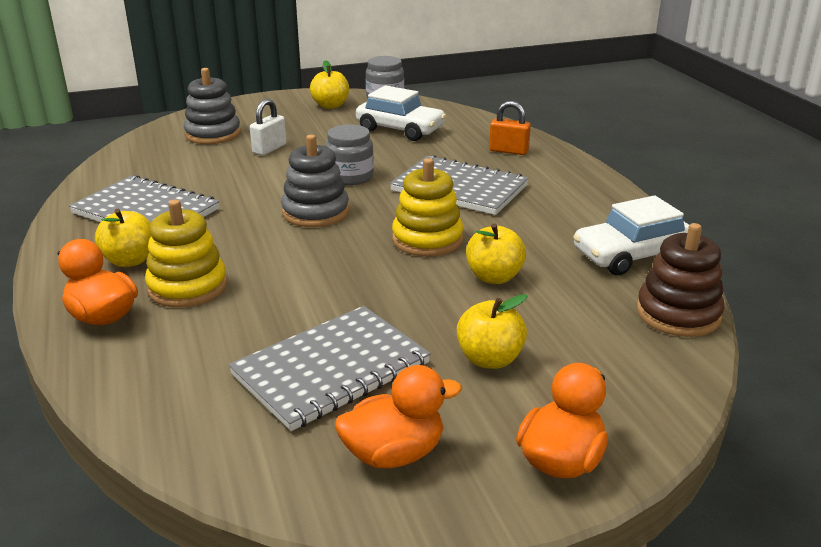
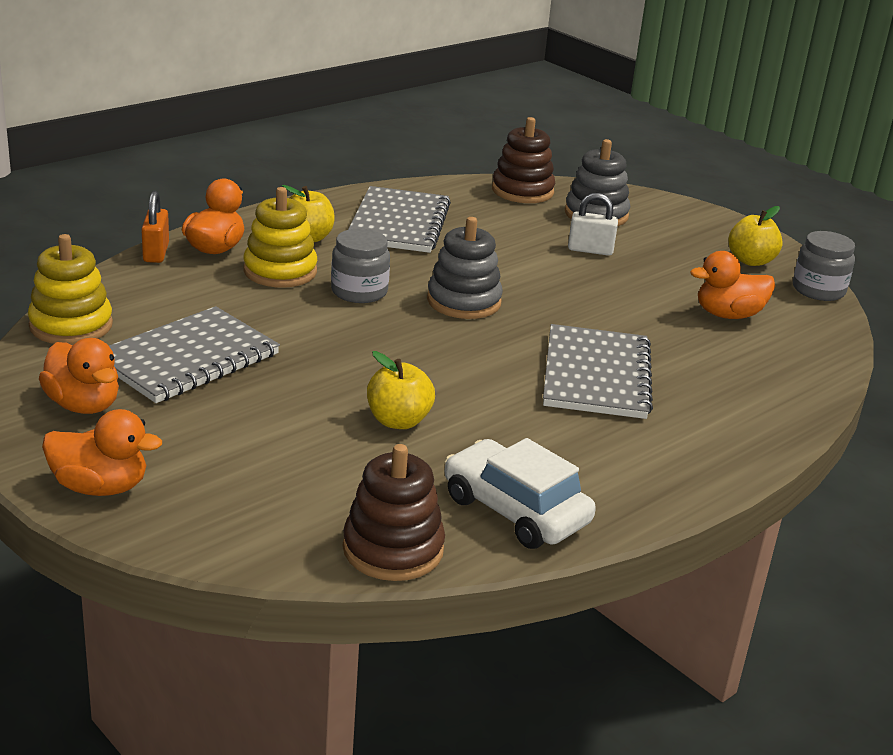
camera: 65 degrees right, 0 degrees up
(141, 150) = (522, 191): none -> brown stacking toy
(331, 369) = (187, 358): grey notebook -> grey notebook turned 75 degrees counterclockwise
(350, 177) = (564, 305): grey jar -> grey jar (359, 291)
(400, 129) = (728, 315): white car -> orange duck
(427, 240) = (452, 372): yellow stacking toy -> yellow stacking toy (71, 325)
(489, 359) = (240, 435): yellow apple -> none
(508, 151) = (742, 397): orange padlock -> orange padlock (156, 253)

